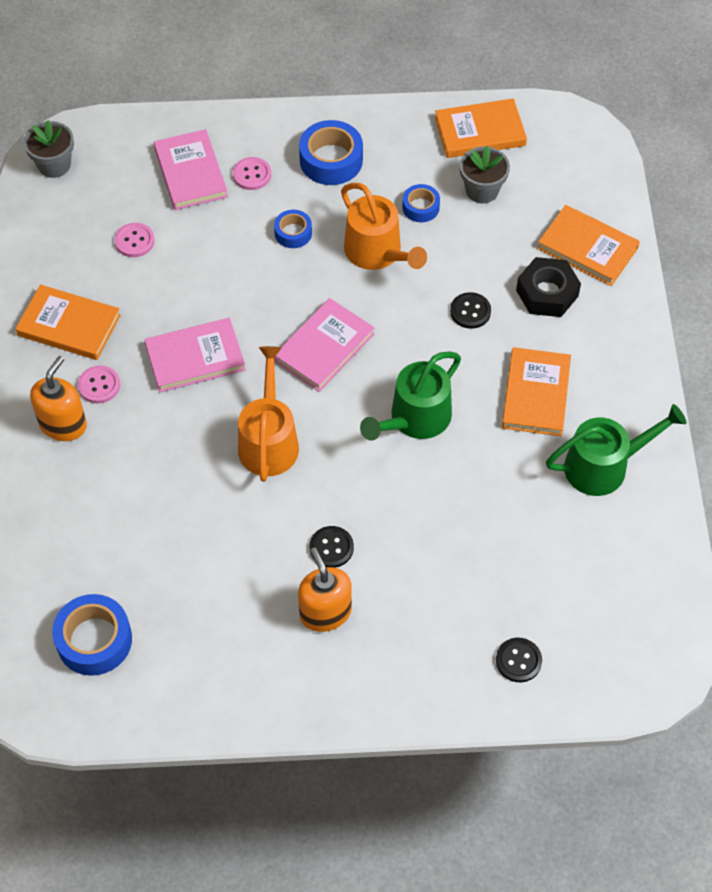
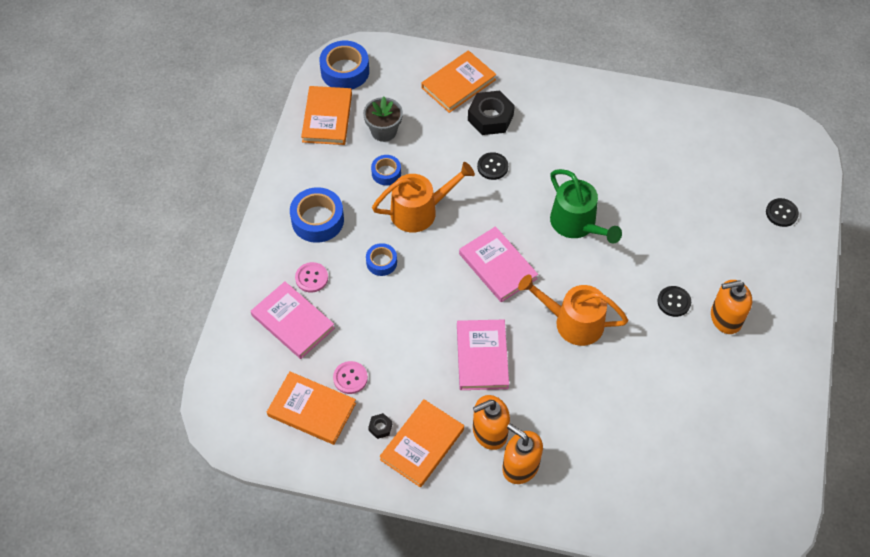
camera: 75 degrees left, 0 degrees up
(54, 165) = (243, 426): grey flower pot -> none
(81, 282) = (380, 427): none -> black nut
(94, 640) = (723, 478): blue tape -> blue tape (345, 71)
(99, 385) = (489, 432): pink button -> orange soap dispenser
(190, 173) = (293, 322): pink book -> pink book turned 45 degrees clockwise
(535, 394) = (575, 147): orange book -> orange book (311, 410)
(603, 466) = (642, 126): green watering can -> none

